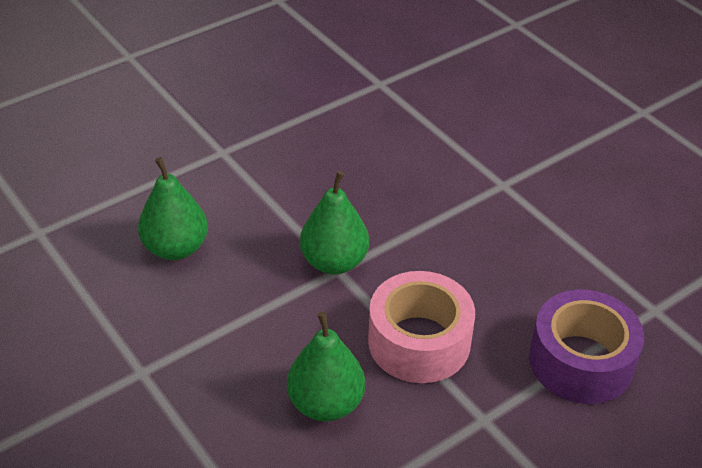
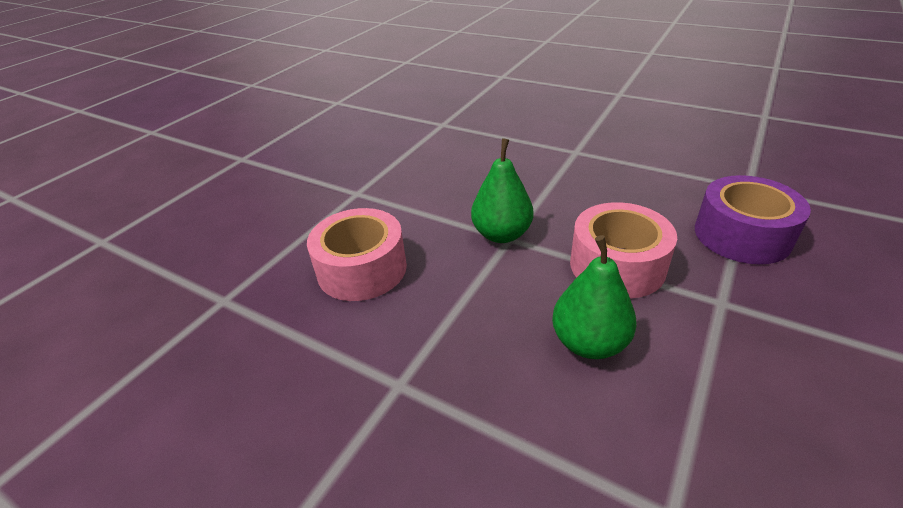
camera: 20 degrees left, 5 degrees down
(176, 248) = (362, 269): green pear -> pink tape

